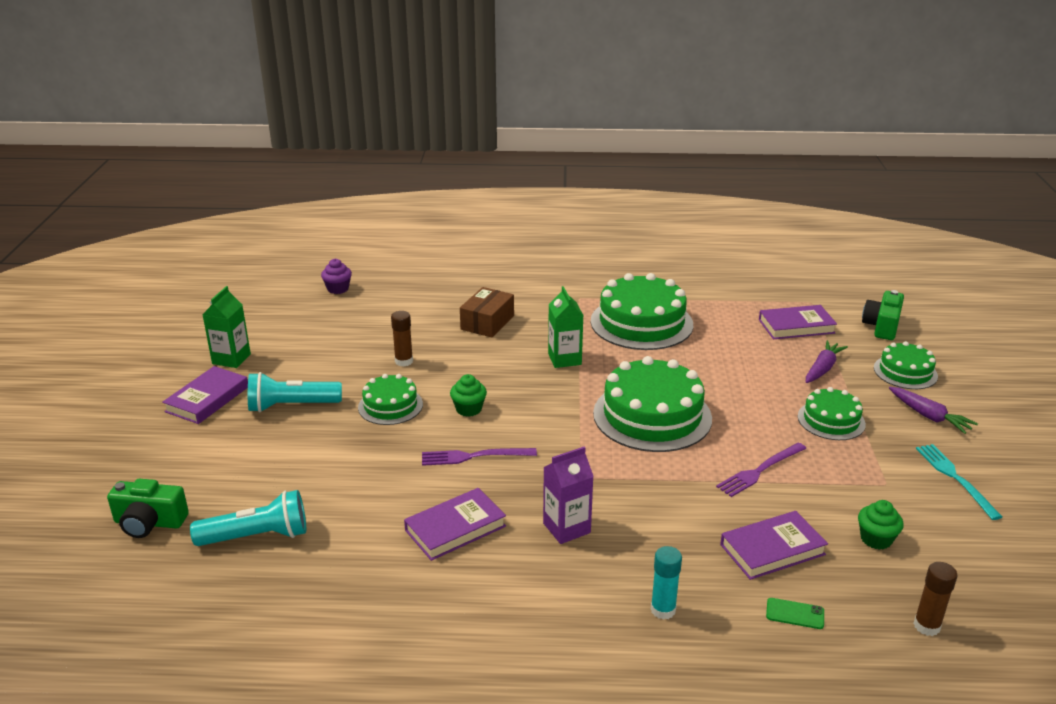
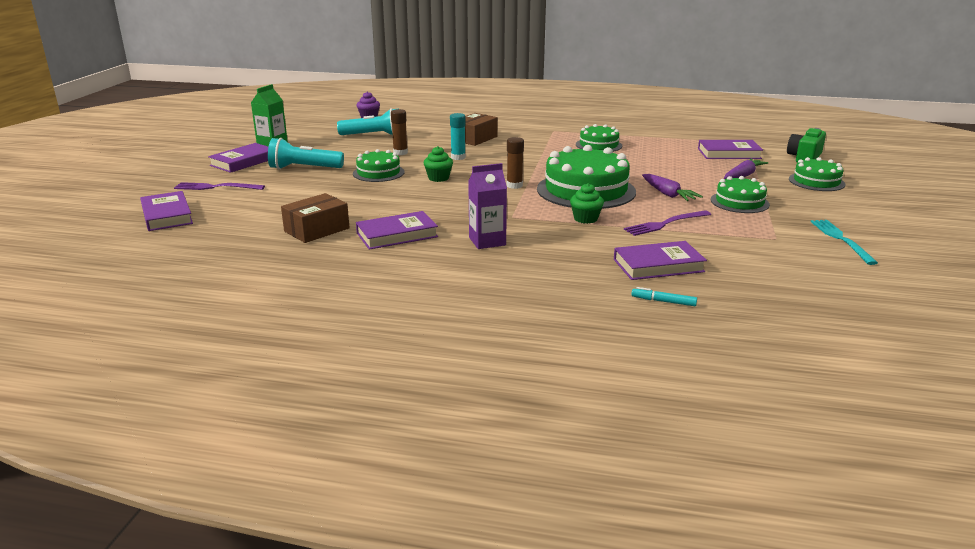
camera: 10 degrees right, 5 degrees down
(149, 523) = (167, 215): green camera -> purple book
(257, 536) = (242, 227): turquoise flashlight -> turquoise flashlight (374, 135)
(353, 530) = (317, 230): none -> brown box
(474, 456) = (431, 201): purple fork -> purple fork (216, 187)
(564, 359) = (527, 159): green carton -> none
(641, 323) = (598, 145): green cake -> green cake, size x0.55
(663, 610) = (548, 290): turquoise glue stick -> turquoise glue stick (458, 157)
(795, 613) = (663, 301): green phone -> turquoise marker
(876, 539) = (754, 267): green cupcake -> green cupcake (585, 219)
(926, 626) = (783, 318): brown glue stick -> brown glue stick (514, 185)
(929, 416) = (829, 205): purple carrot -> purple carrot (667, 194)

